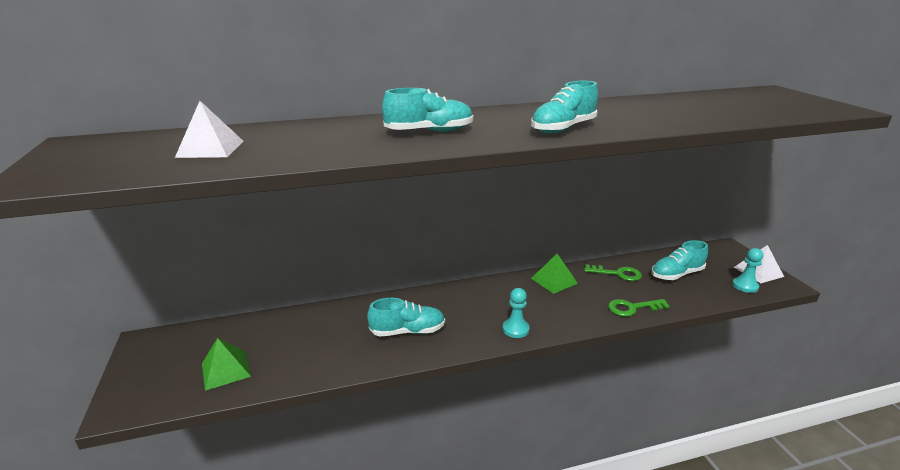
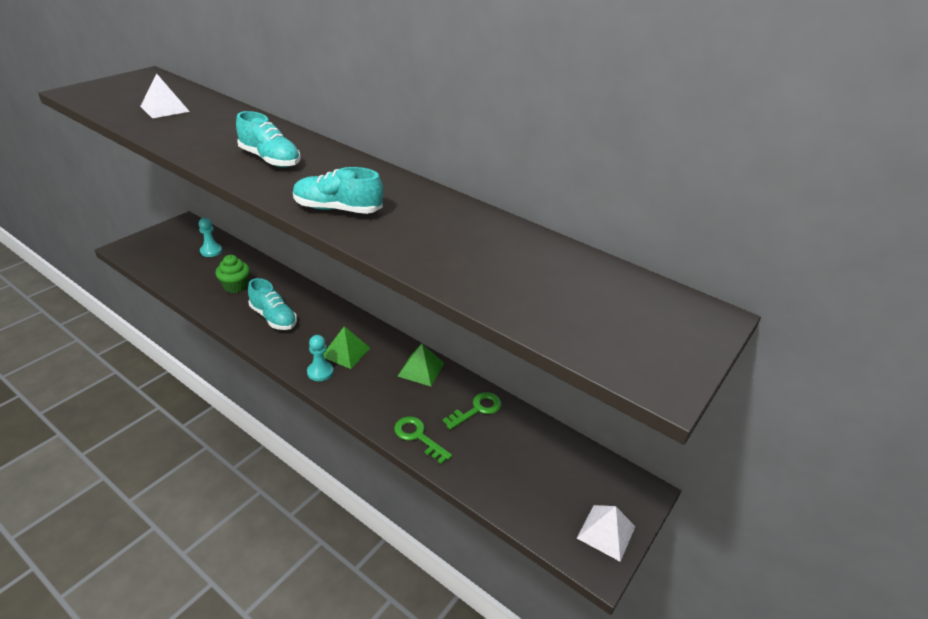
camera: 50 degrees right, 10 degrees up
(225, 370) = (178, 264): green pyramid -> green pyramid (346, 352)
(325, 340) = (235, 286): none -> green cupcake
(617, 274) = (477, 409): green key -> green key turned 105 degrees counterclockwise
(676, 274) = (522, 456): turquoise shoe -> none
(745, 286) = (554, 523): turquoise pawn -> turquoise pawn (211, 251)

